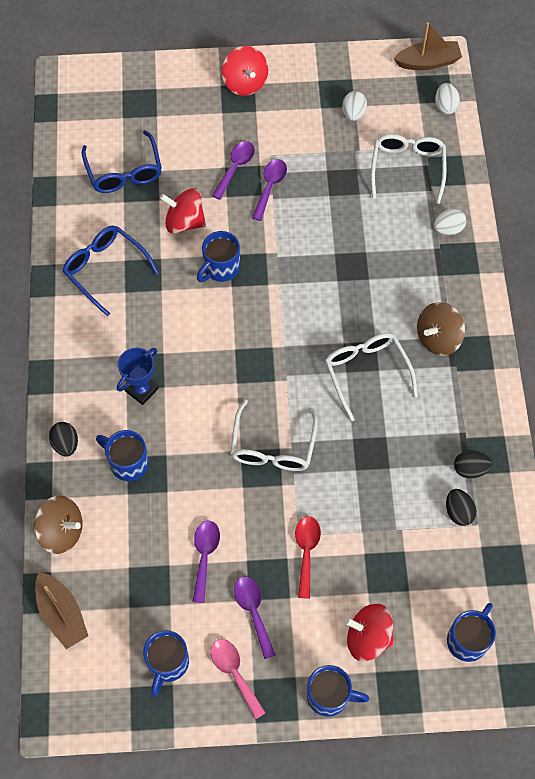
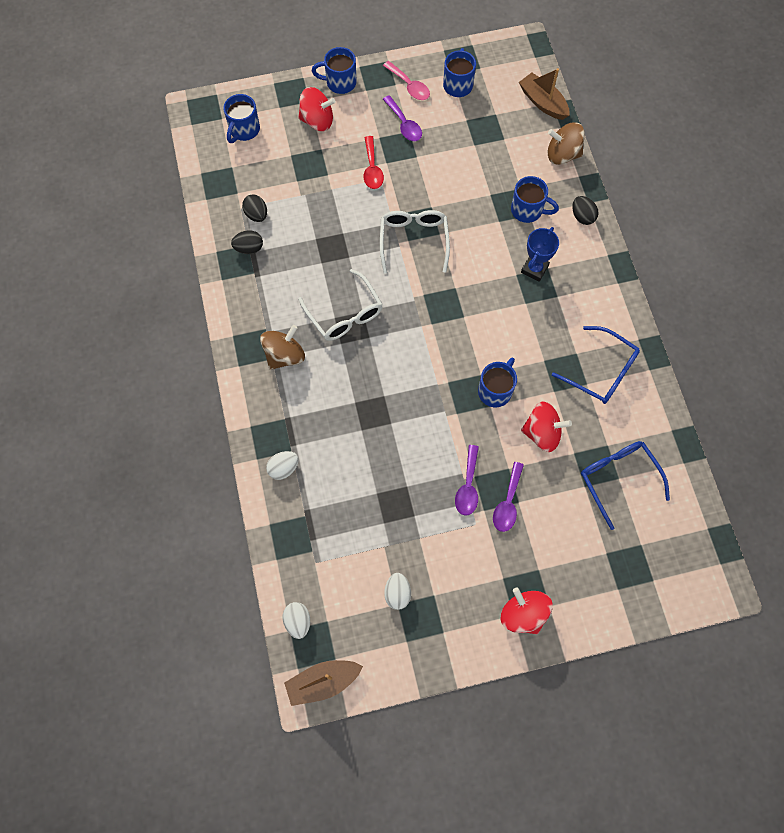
camera: 170 degrees right, 5 degrees up
(205, 556) = (449, 154): purple spoon -> none
(407, 168) = (331, 532): white glasses -> none

